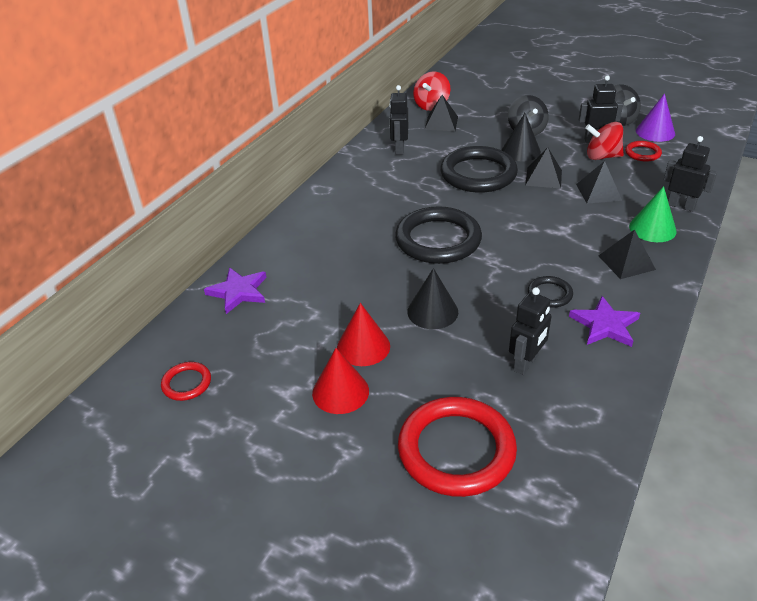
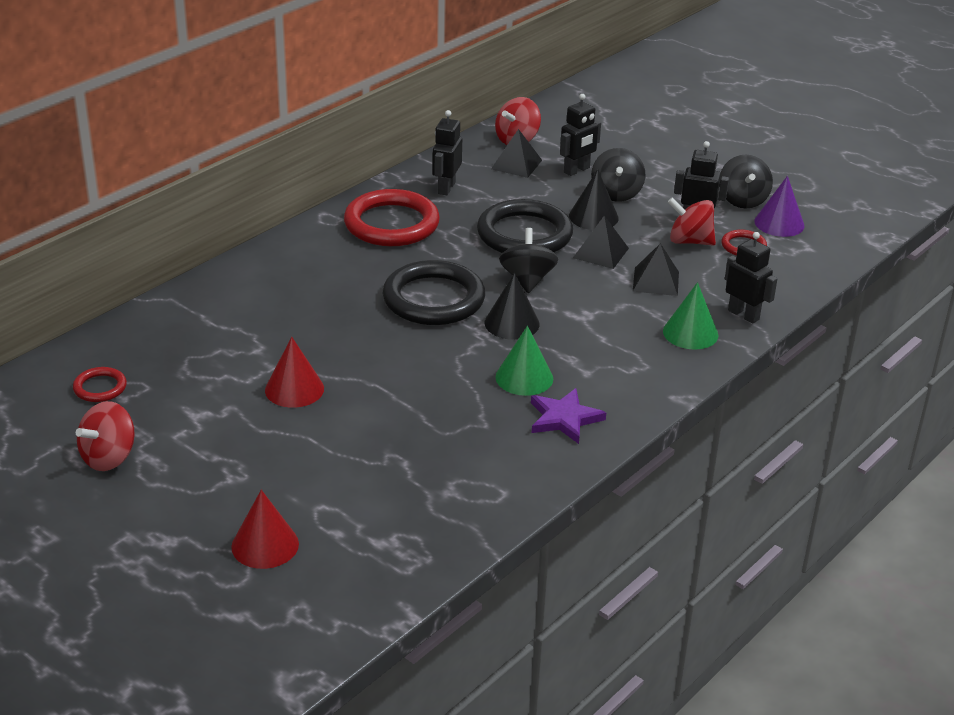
camera: 10 degrees right, 5 degrees down
(221, 458) = (109, 457): none -> red spinning top
(238, 292) = (187, 311): purple star -> none
(340, 392) = (250, 425): red cone -> red cone (265, 545)
(432, 311) = (385, 370): black cone -> black cone (512, 323)
(456, 450) = (339, 496): red ring -> red ring (391, 224)
(502, 210) = (527, 280): none -> black spinning top
(526, 363) = (455, 437): black robot -> black robot (577, 170)
(549, 294) = (524, 377): black ring -> green cone
(626, 262) = (633, 362): black pyramid -> none

